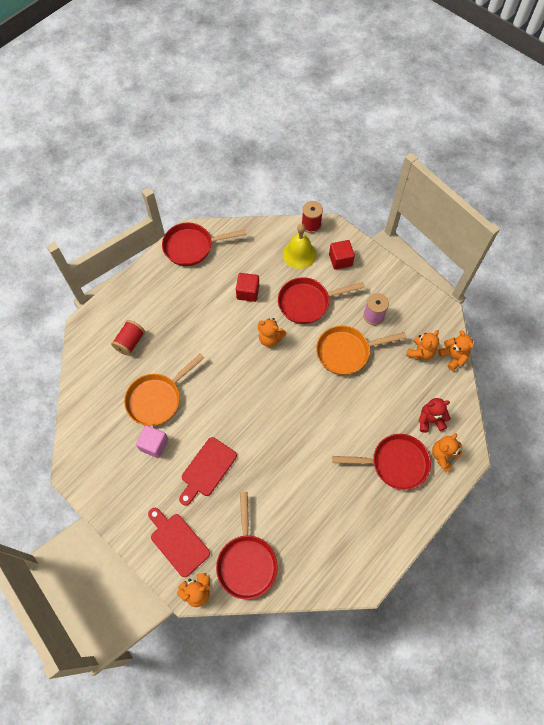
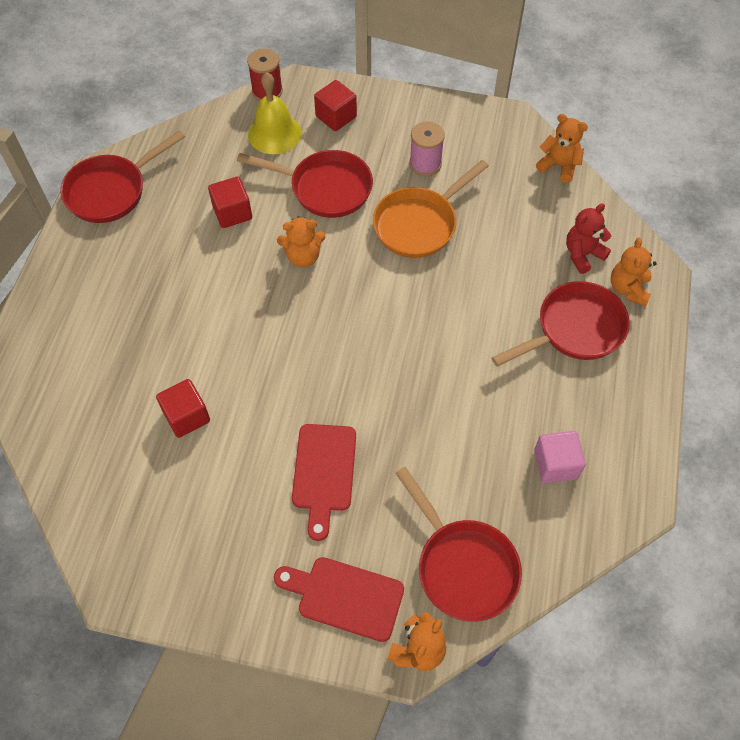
camera: 30 degrees left, 5 degrees down
(130, 342) = (95, 359): red spool -> none
(154, 445) = (222, 481): pink cube -> pink cube (555, 464)
(157, 399) = (186, 416): orange pan -> red cube
(307, 303) = (325, 188): red pan -> red pan turned 120 degrees counterclockwise
(420, 352) = (515, 179): orange teddy bear -> none

